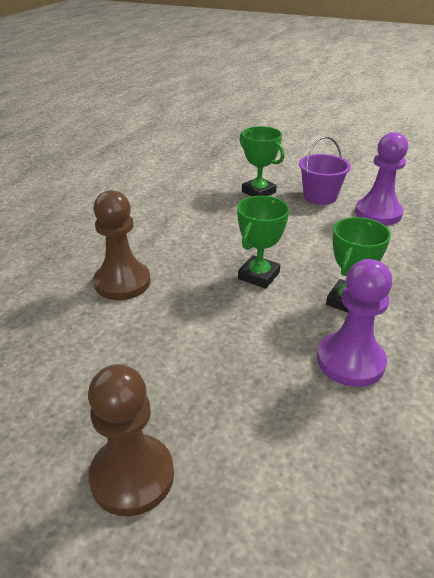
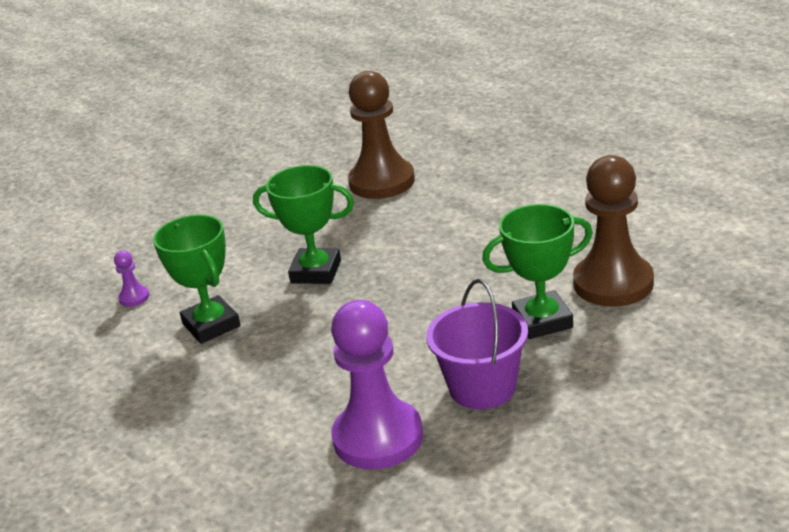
camera: 120 degrees right, 5 degrees down
(132, 476) = (149, 174): brown pawn -> brown pawn (613, 283)
(258, 276) = (316, 272): green trophy -> green trophy turned 45 degrees counterclockwise
(350, 361) = (134, 297): purple pawn -> purple pawn, size x0.41

